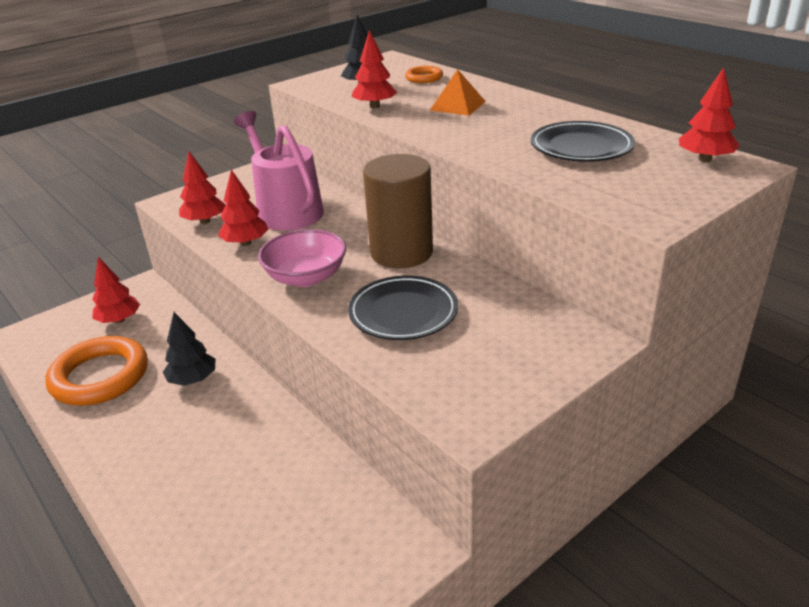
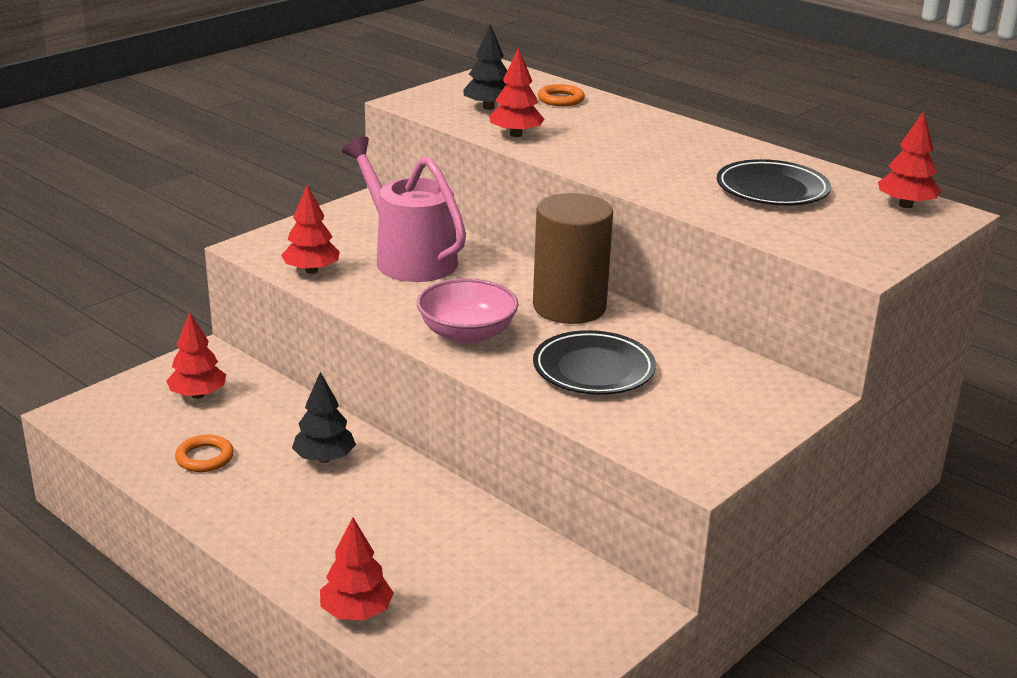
camera: 10 degrees left, 5 degrees down
(100, 376) = (205, 457): orange ring -> orange ring, size x0.48
(245, 243) = (376, 296): red tree -> red tree (356, 612)
(458, 105) = (616, 136): orange pyramid -> none

